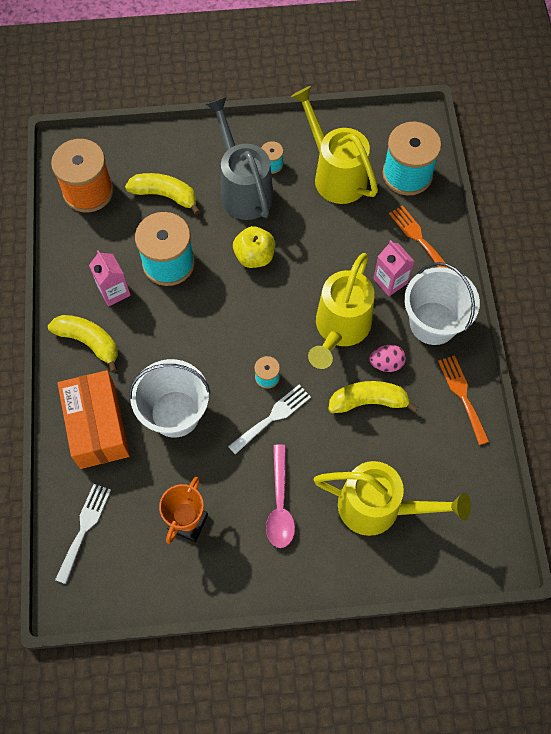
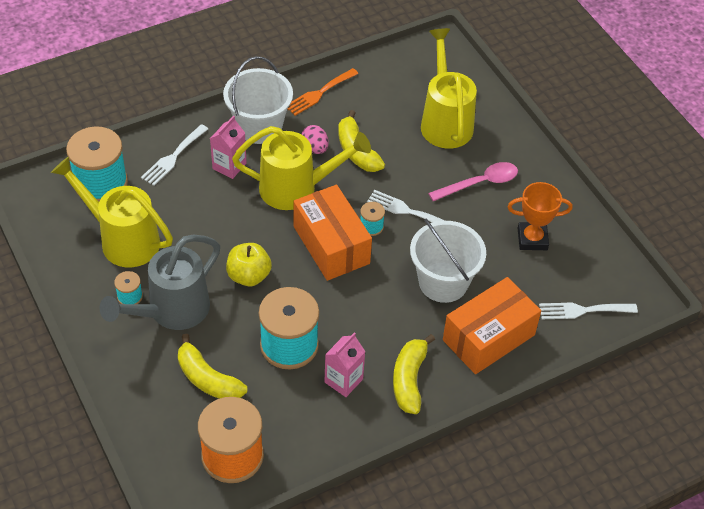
camera: 115 degrees left, 15 degrees down
(165, 195) = (208, 379): yellow banana -> yellow banana turned 45 degrees counterclockwise
(260, 334) = (331, 245): none -> orange box
(335, 174) = (123, 239): yellow watering can -> yellow watering can turned 90 degrees clockwise
(418, 238) = (173, 157): orange fork -> white fork

